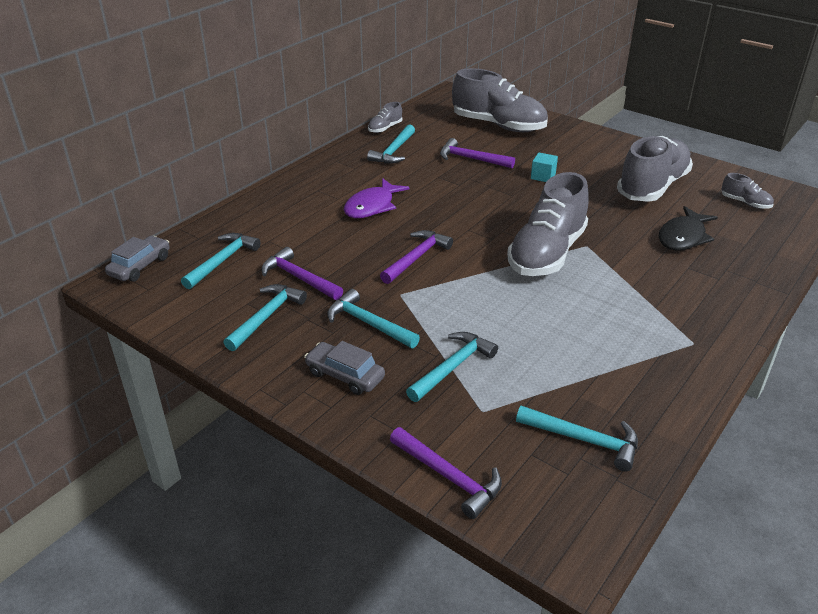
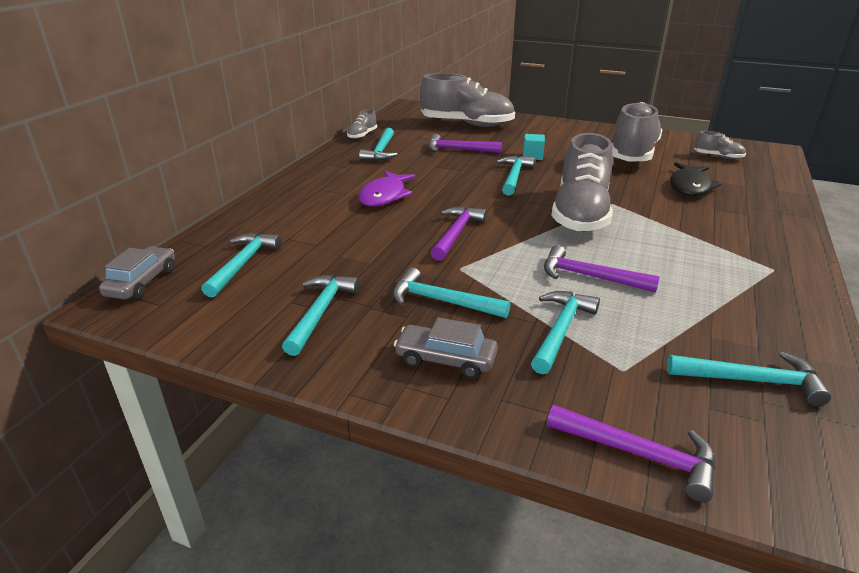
camera: 15 degrees left, 5 degrees down
(299, 278) = (340, 268): purple hammer -> purple hammer (589, 276)
(508, 200) = (514, 176): none -> turquoise hammer

